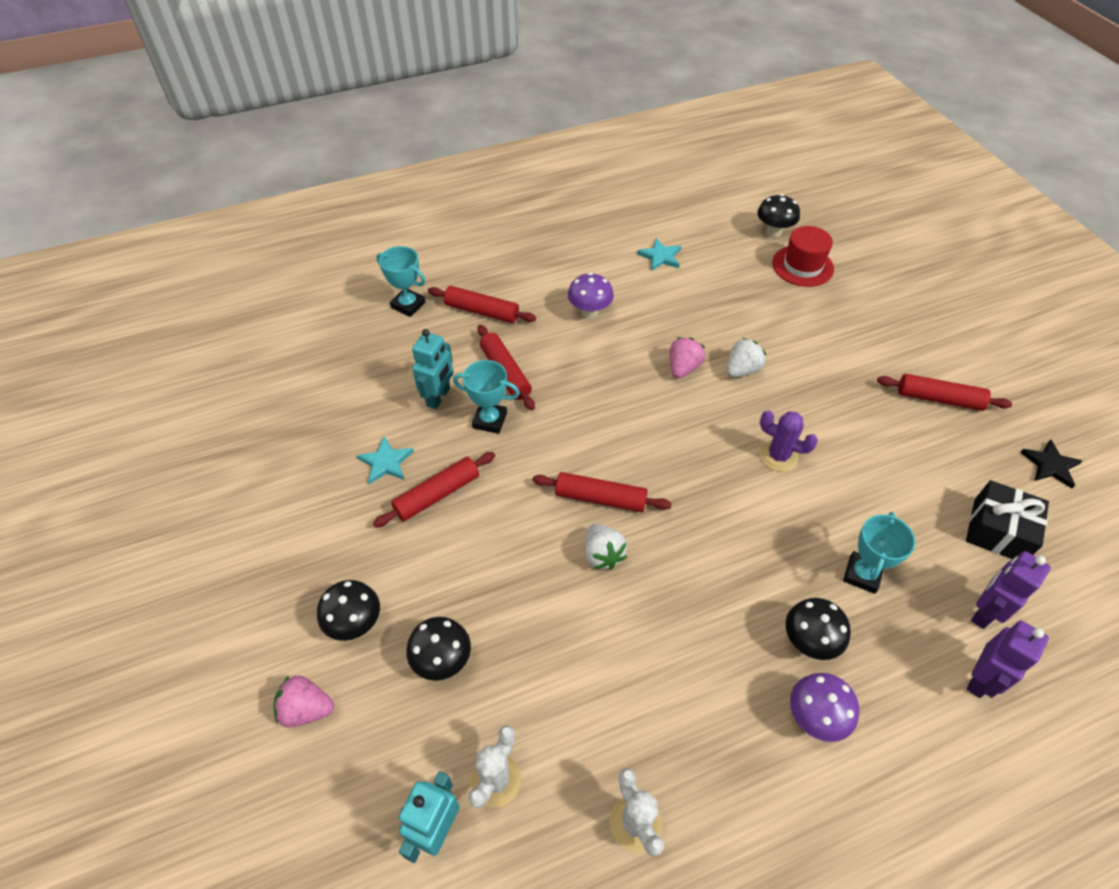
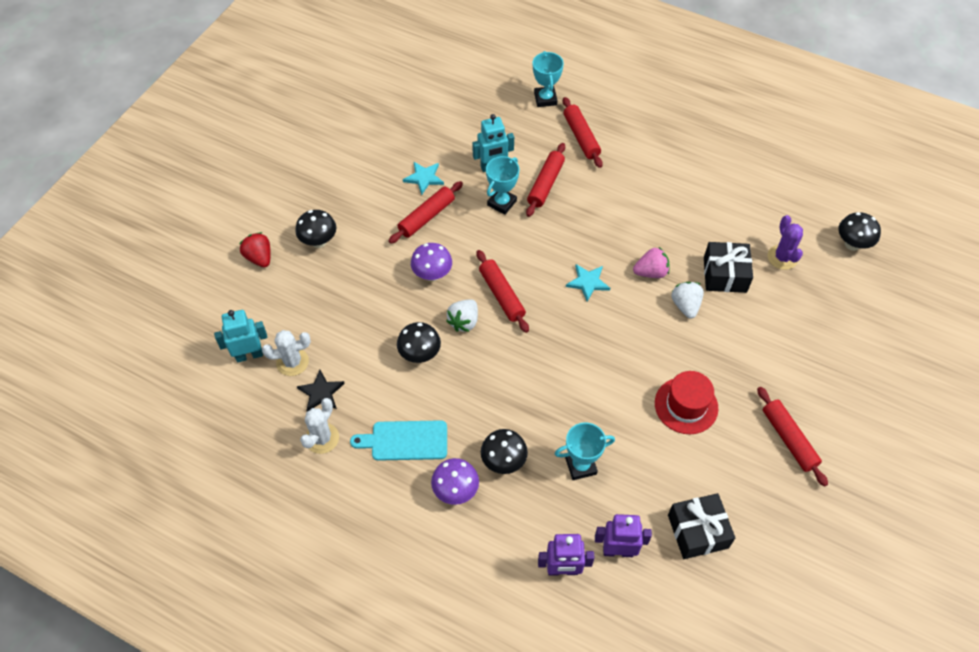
camera: 50 degrees right, 5 degrees up
(306, 709) = (259, 257): pink strawberry -> red strawberry
(437, 495) = (426, 217): red rolling pin -> red rolling pin turned 60 degrees counterclockwise
(442, 661) = (333, 294): black mushroom -> black mushroom (420, 354)
(490, 420) = (501, 203): turquoise trophy -> turquoise trophy turned 60 degrees clockwise
(589, 312) = (643, 191): purple mushroom -> purple mushroom (432, 274)
(660, 256) = (742, 194): turquoise star -> turquoise star (588, 282)
(710, 725) = (405, 440): none -> turquoise cutting board
(732, 323) = (725, 274): none -> black gift
(742, 370) = (685, 305): white strawberry -> white strawberry turned 105 degrees counterclockwise
(778, 456) = (630, 369): purple cactus -> purple cactus (782, 257)
(802, 266) = (835, 283): red hat -> red hat (686, 405)
(1050, 465) = (797, 541): black star -> black star (321, 392)

